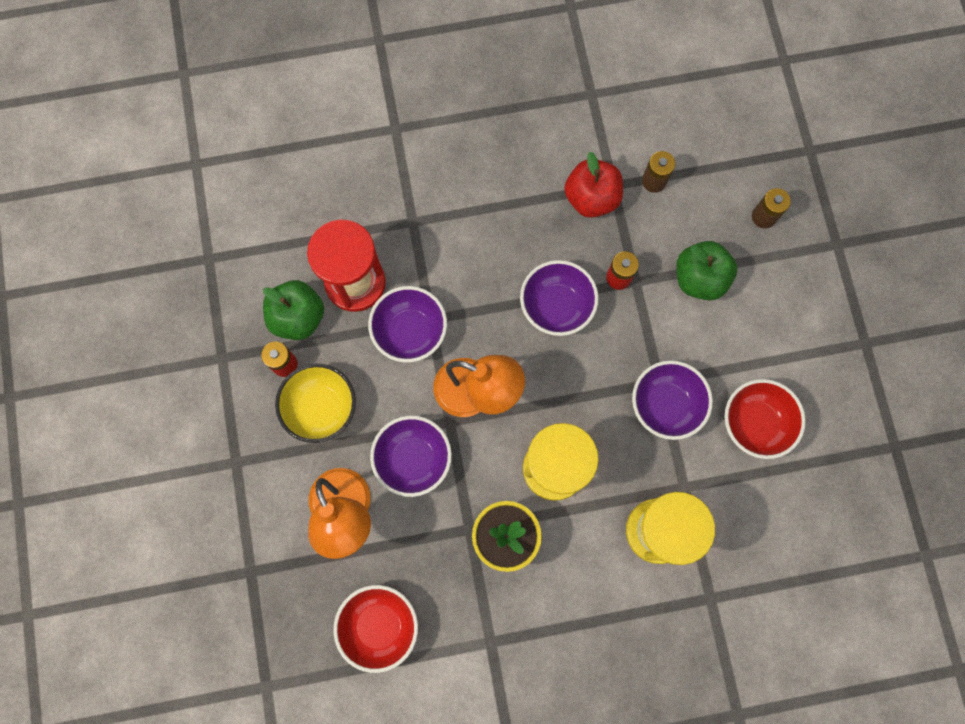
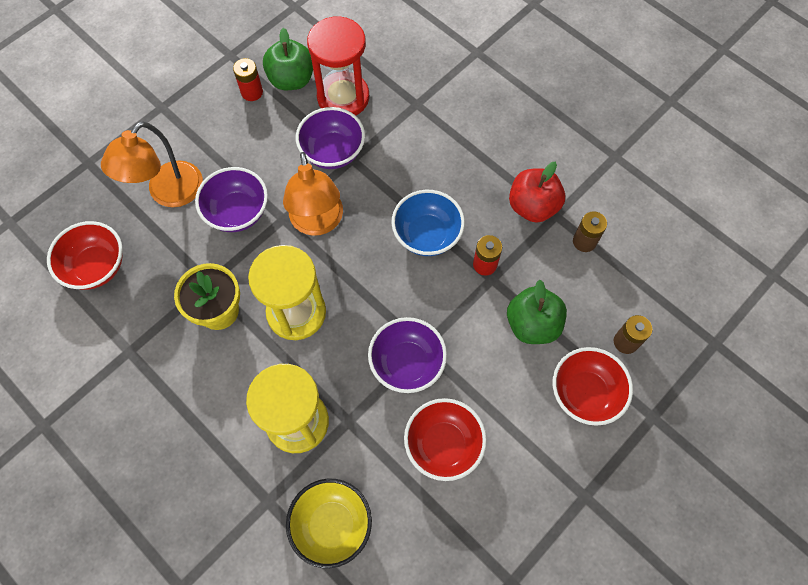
camera: 55 degrees right, 10 degrees down
(321, 408) = (235, 132): yellow bowl -> yellow bowl (332, 525)
(556, 306) = (427, 235): purple bowl -> blue bowl
(785, 281) = (584, 393): none -> red bowl

